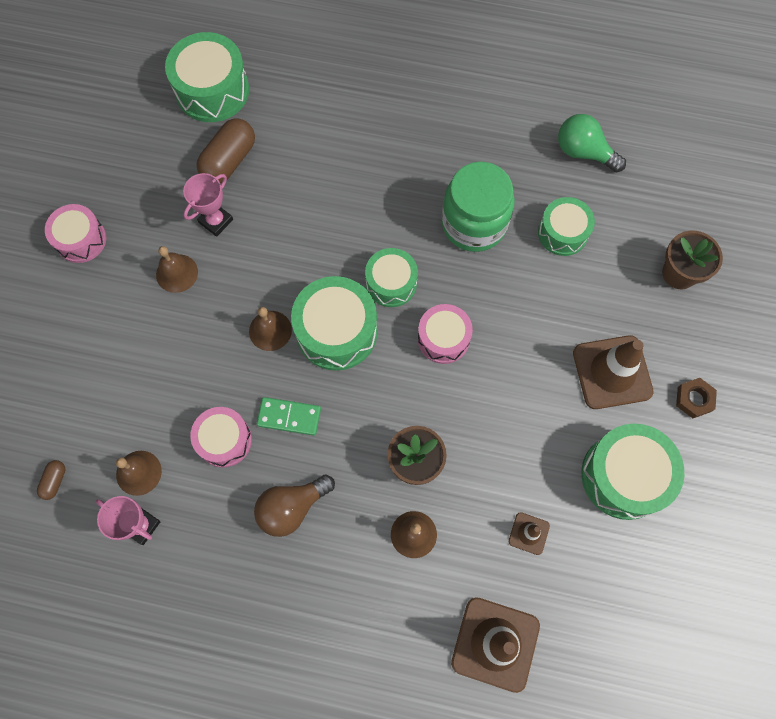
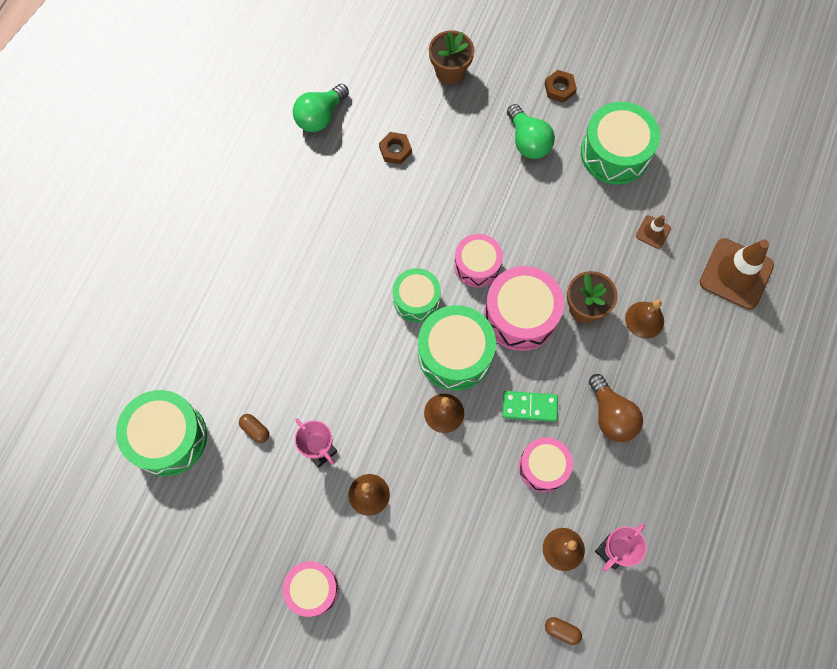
camera: 80 degrees left, 0 degrees up
(229, 160) = (255, 430): brown capsule -> brown capsule, size x0.48
(289, 417) = (529, 407): green domino -> green domino turned 75 degrees clockwise
(393, 393) = (520, 315): none -> pink drum
(474, 224) = (372, 219): green jar -> none
(562, 233) = (395, 150): green drum -> brown nut
(612, 372) = (528, 141): brown traffic cone -> green light bulb

